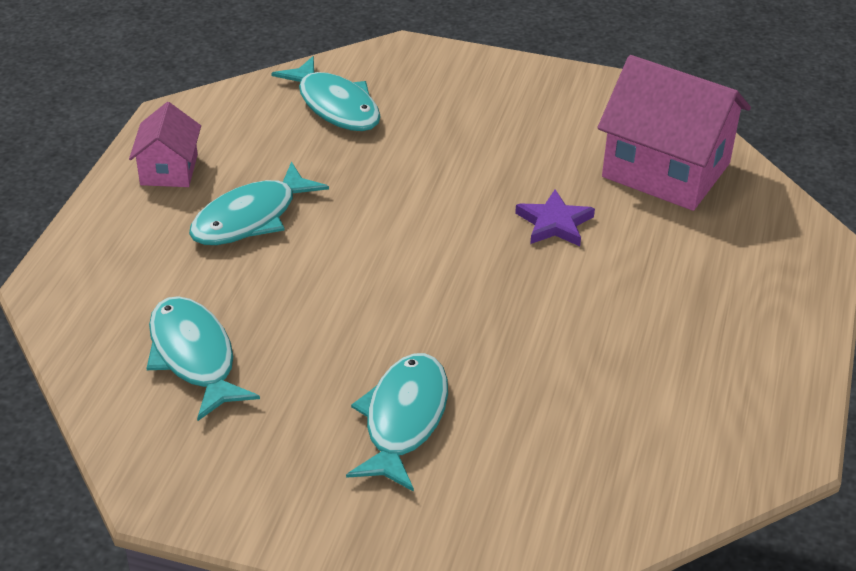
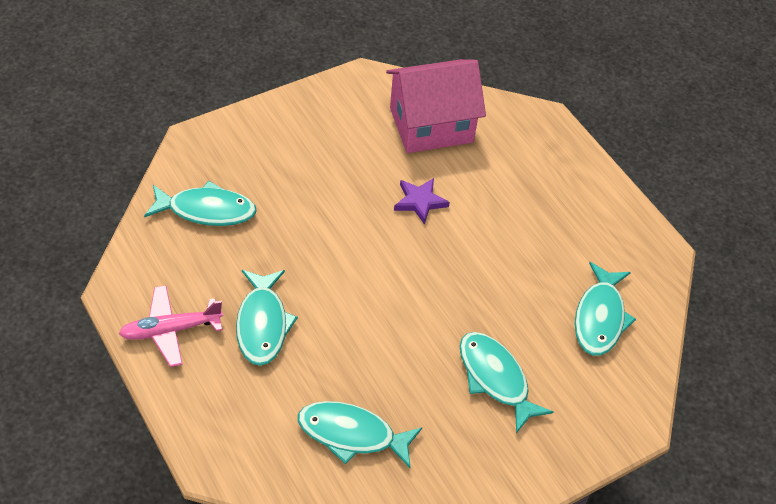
camera: 50 degrees left, 10 degrees up
(169, 170) = (170, 330): pink house -> pink plane
(608, 455) = (600, 318): none -> turquoise fish

